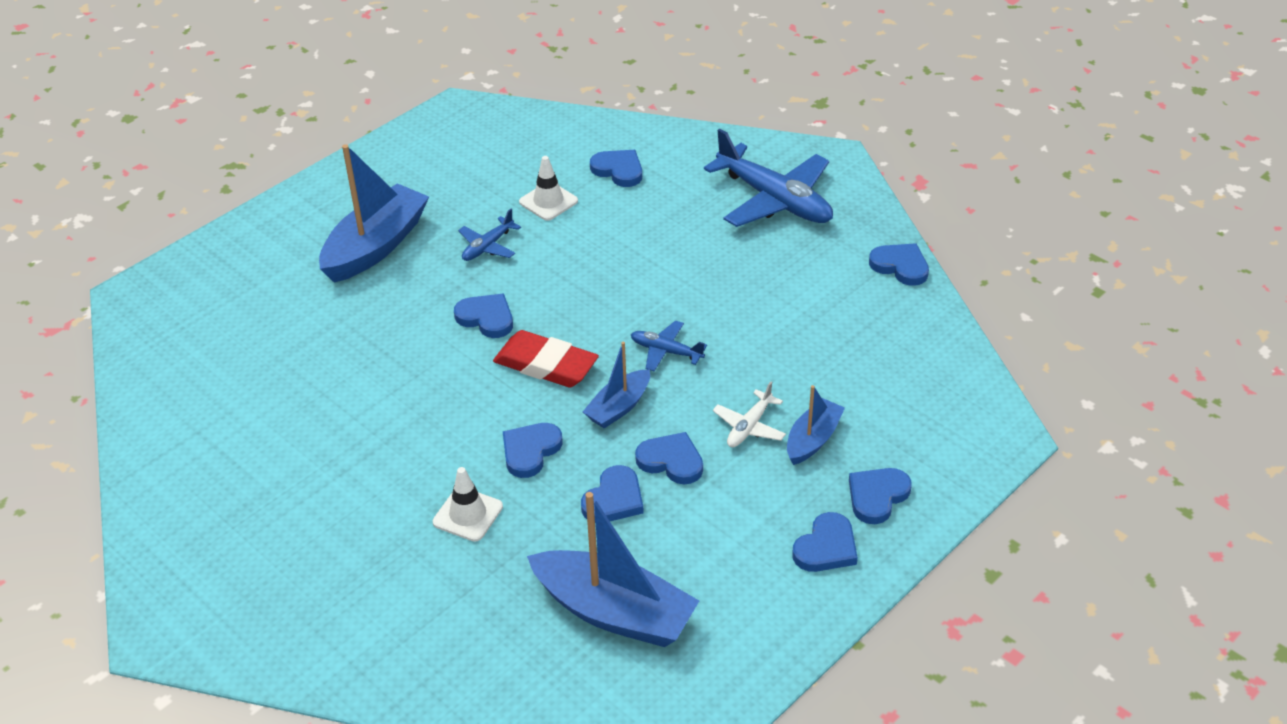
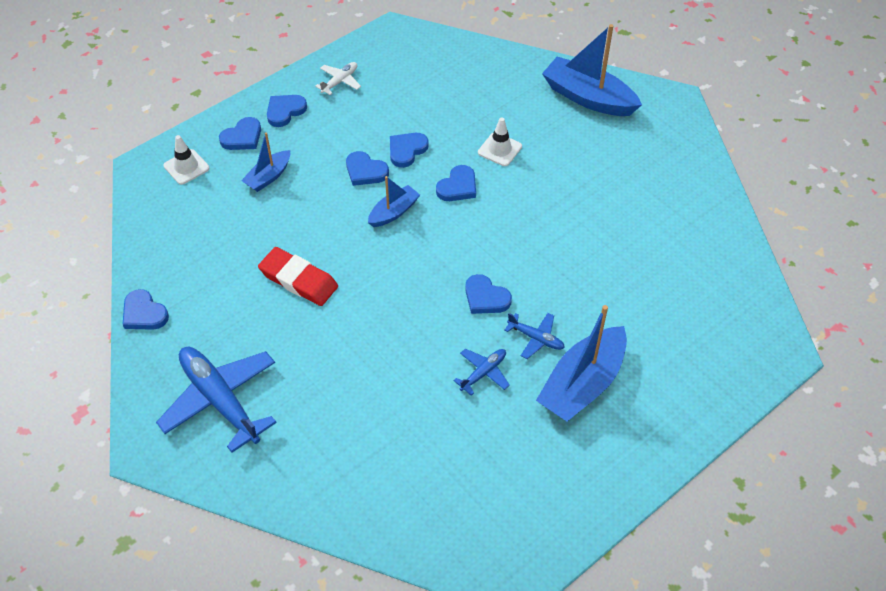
camera: 175 degrees left, 10 degrees up
(546, 365) = (442, 251): red eraser -> red eraser (298, 280)
(548, 201) = (426, 422): white traffic cone -> white traffic cone (186, 167)
(614, 612) = (416, 89): blue boat -> blue boat (588, 97)
(618, 170) = (355, 457): blue heart -> none
(666, 351) = (351, 253): blue plane -> blue plane (536, 338)
(749, 427) = (308, 189): white plane -> white plane (340, 81)

